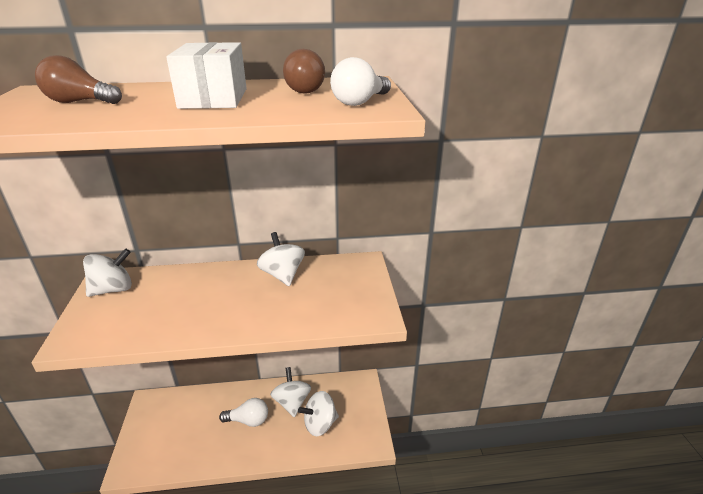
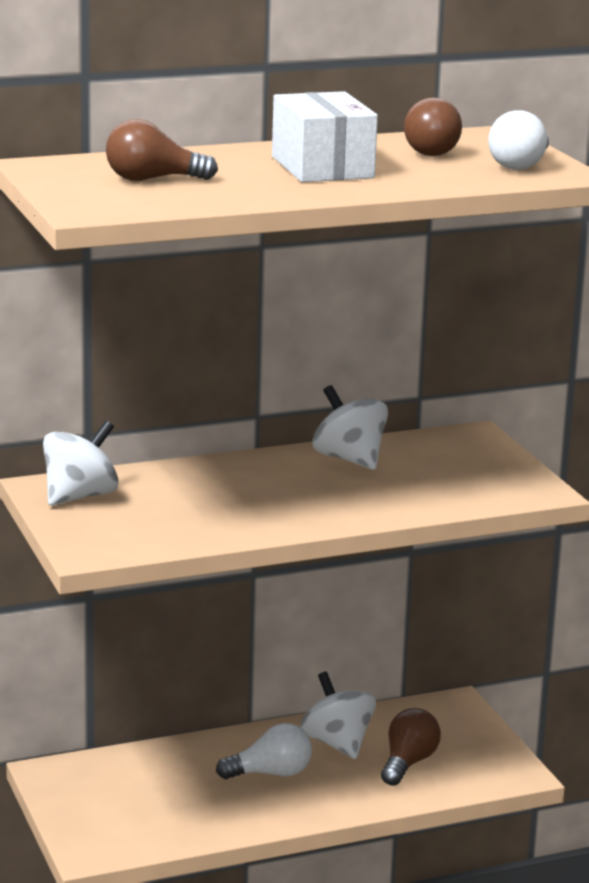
camera: 15 degrees left, 10 degrees down
(320, 424) = (408, 763): white spinning top -> brown light bulb

